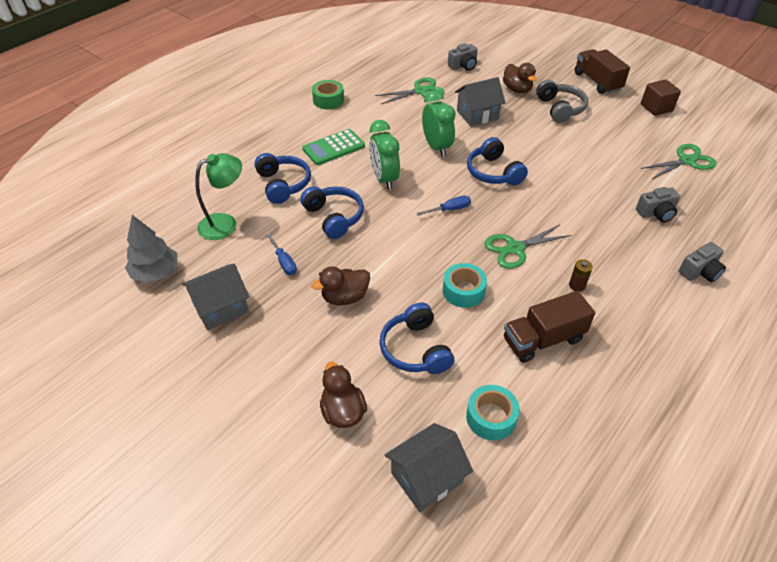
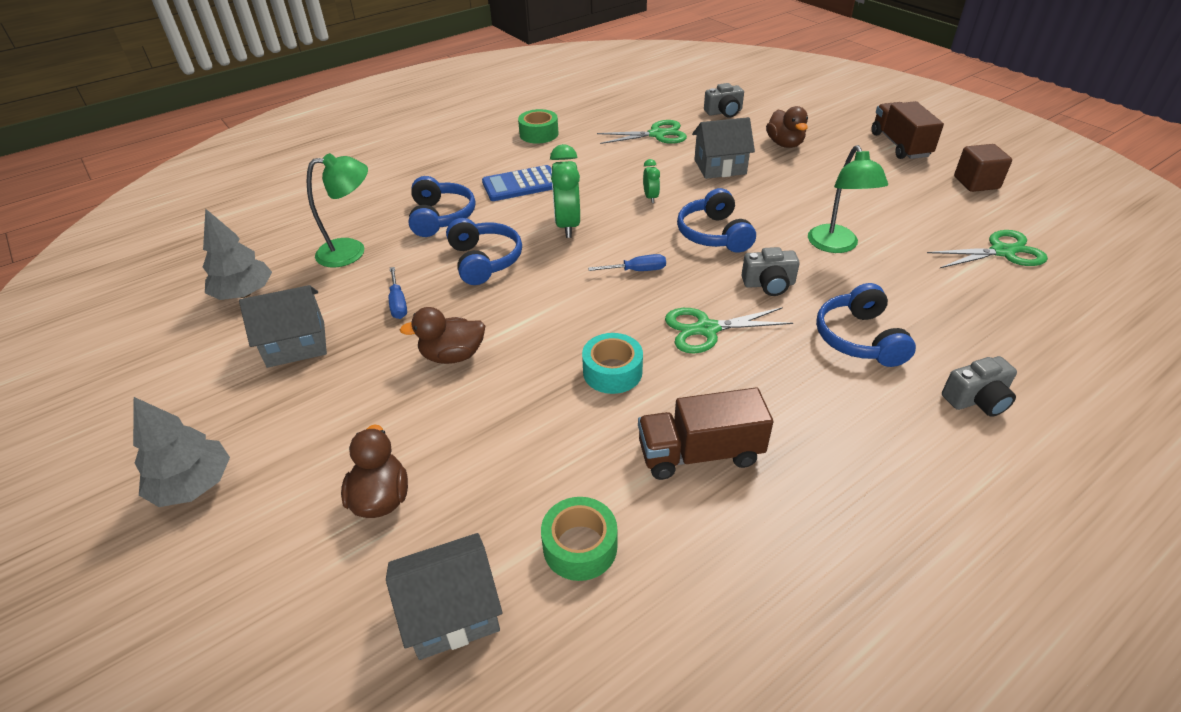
camera: 15 degrees right, 5 degrees down
(199, 429) = (193, 485): none -> grey tree
(334, 148) = (521, 184): green calculator -> blue calculator
(415, 349) = (514, 435): blue headphones -> blue headphones (859, 338)
(436, 147) = (650, 197): green clock -> green clock, size x0.51
(491, 417) = (580, 546): turquoise tape -> green tape
(560, 108) = (836, 170): grey headphones -> none
(577, 285) = (778, 389): brown battery -> none
(579, 170) = (836, 246): none -> green lamp
(656, 213) = (932, 312): grey camera -> grey camera (769, 284)

